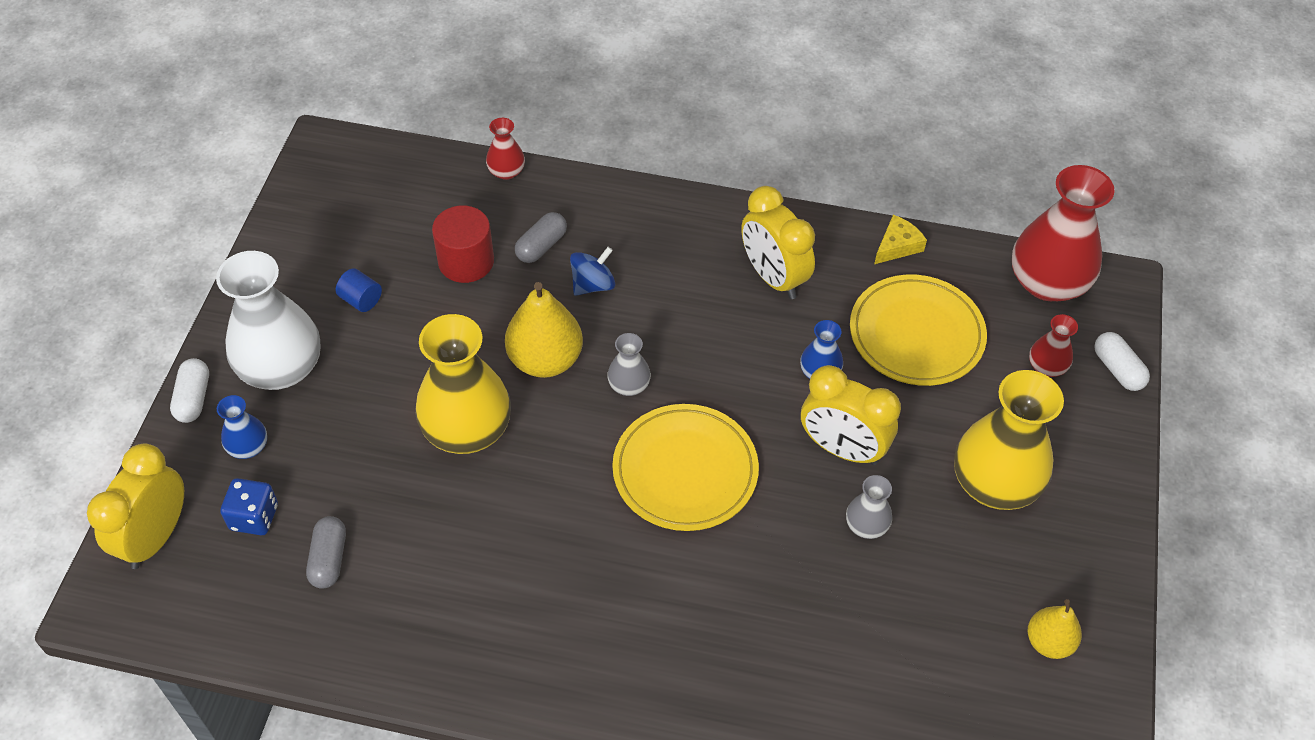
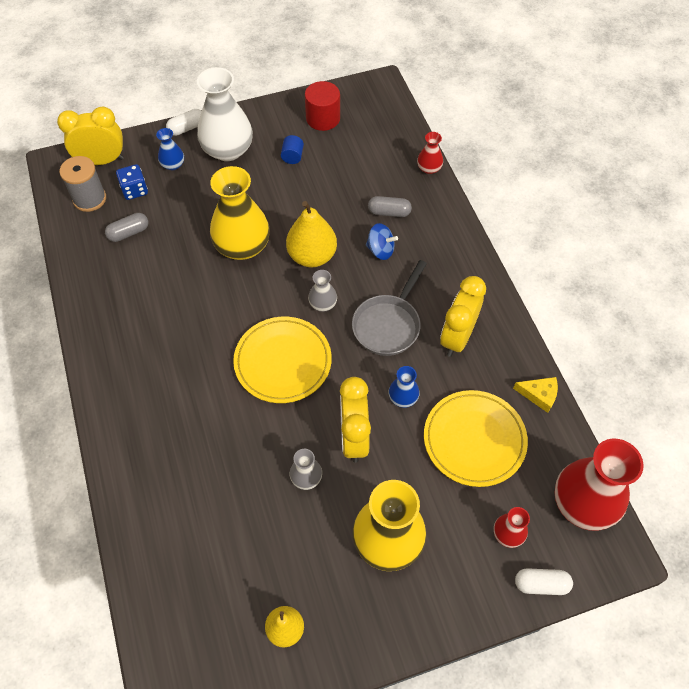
camera: 60 degrees right, 5 degrees up
(218, 585) = (89, 199): none -> grey spool
(466, 261) = (352, 185): red cylinder -> red cylinder (323, 118)
(708, 334) = (388, 325): none -> grey pan
(1117, 369) = (541, 584): white capsule -> white capsule turned 60 degrees clockwise

